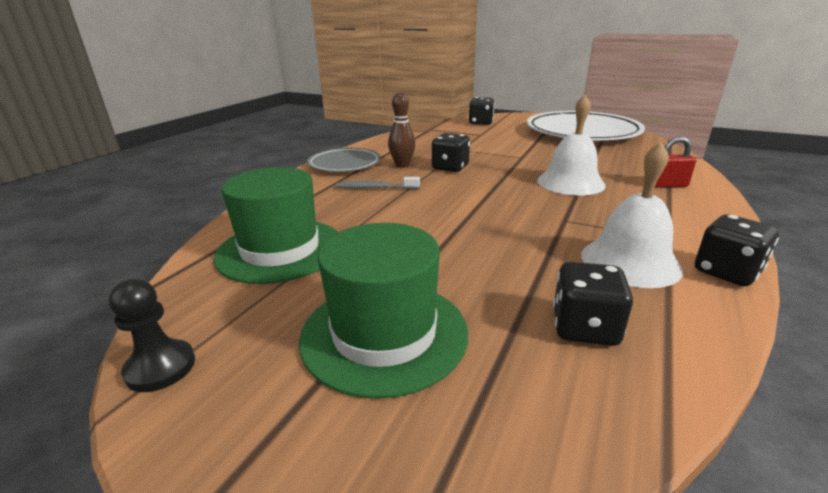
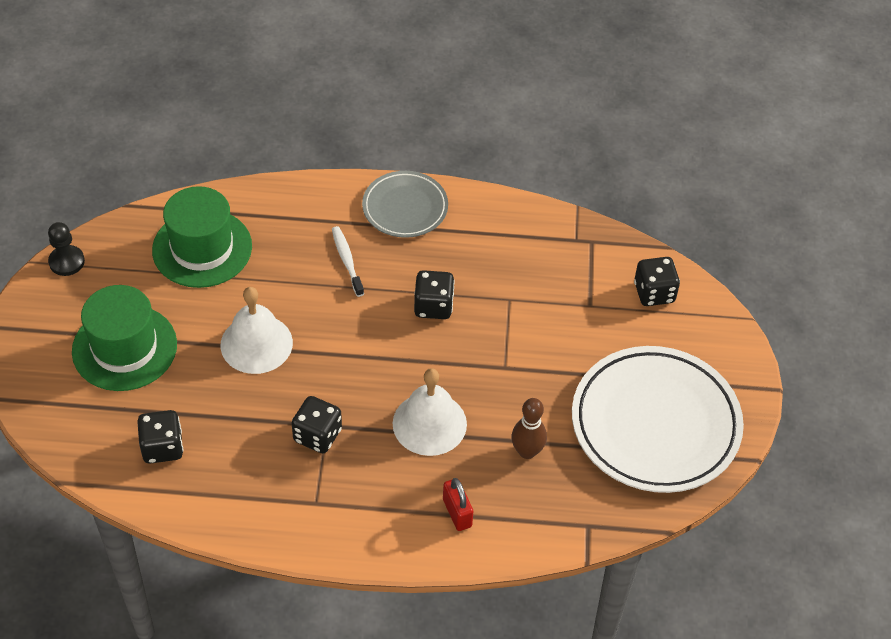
camera: 65 degrees right, 25 degrees up
(375, 188) = (347, 260): grey toothbrush -> white toothbrush
(402, 165) = (424, 260): brown bowling pin -> brown bowling pin (527, 451)
(630, 261) = (261, 473): white bell -> white bell (256, 343)
(726, 272) = (265, 535): black dice -> black dice (317, 435)

